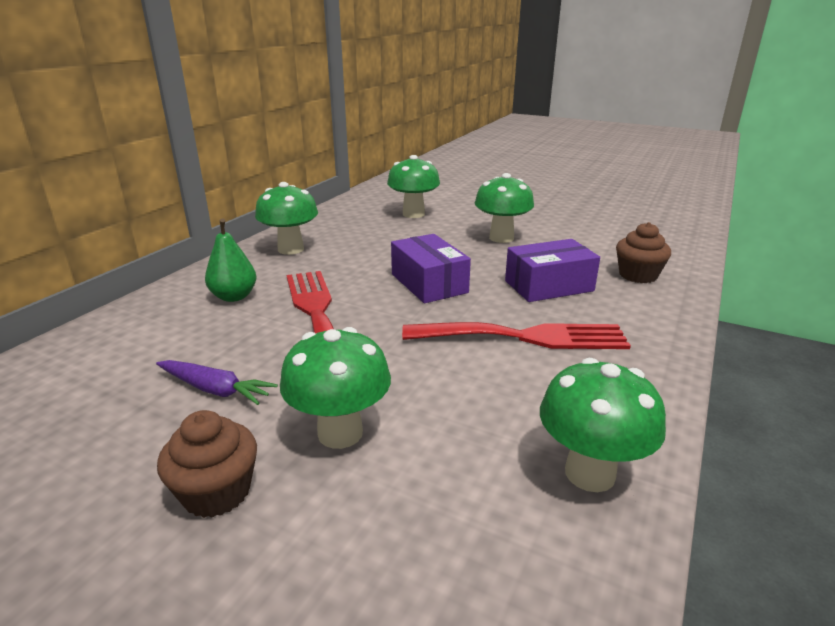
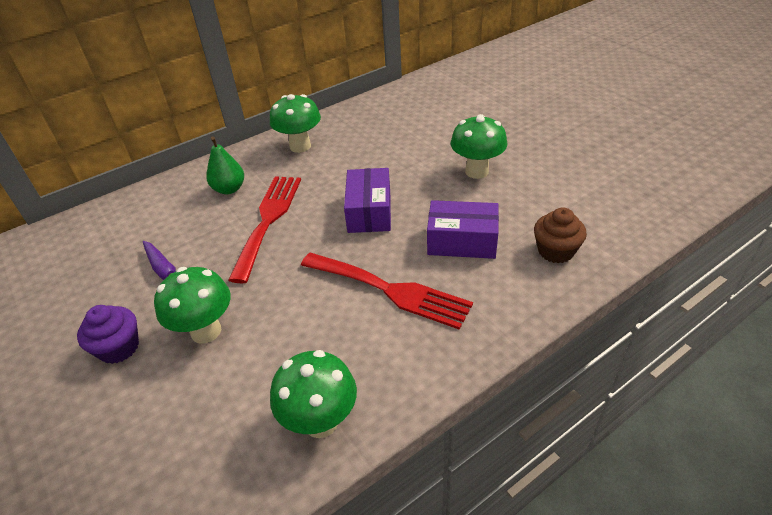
camera: 30 degrees right, 15 degrees up
(217, 492) = (119, 347): brown cupcake -> purple cupcake
(413, 214) = (427, 122): green mushroom -> none

